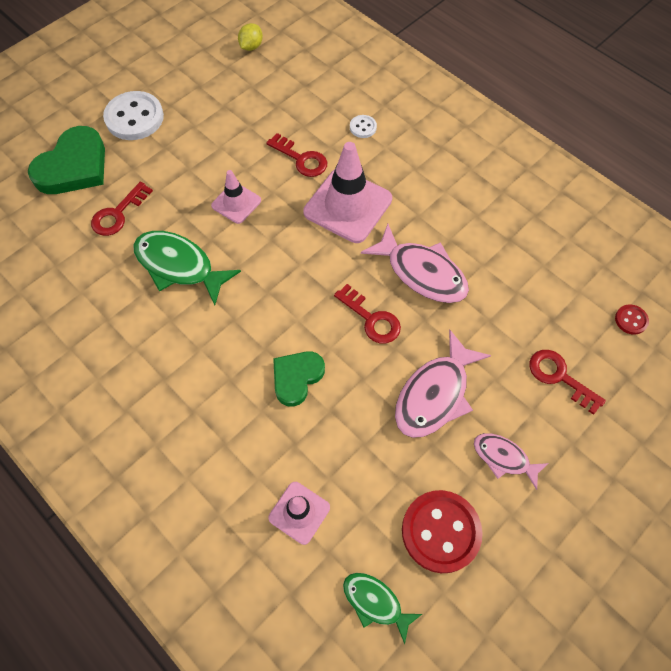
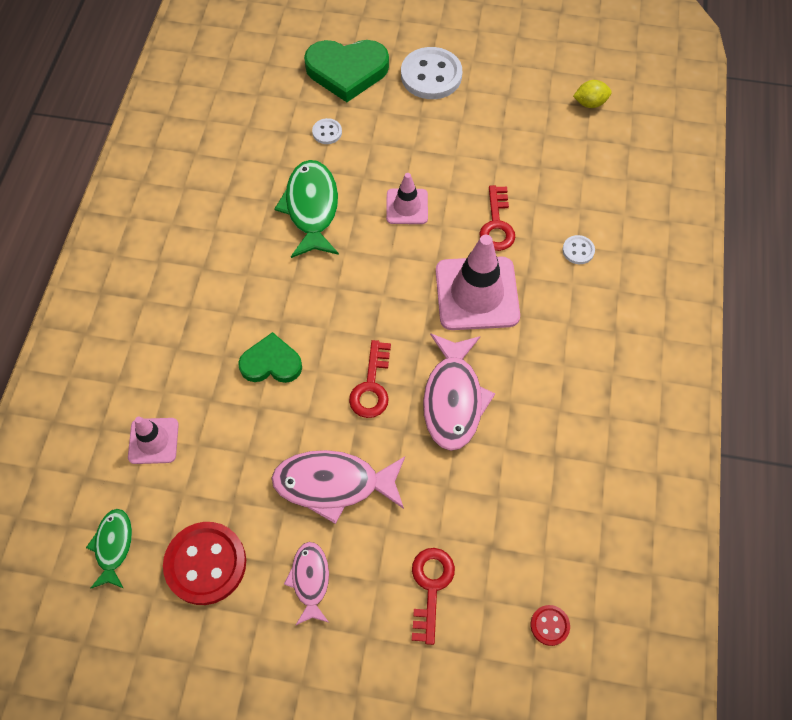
camera: 55 degrees right, 0 degrees up
(118, 214) = (327, 132): red key -> white button

